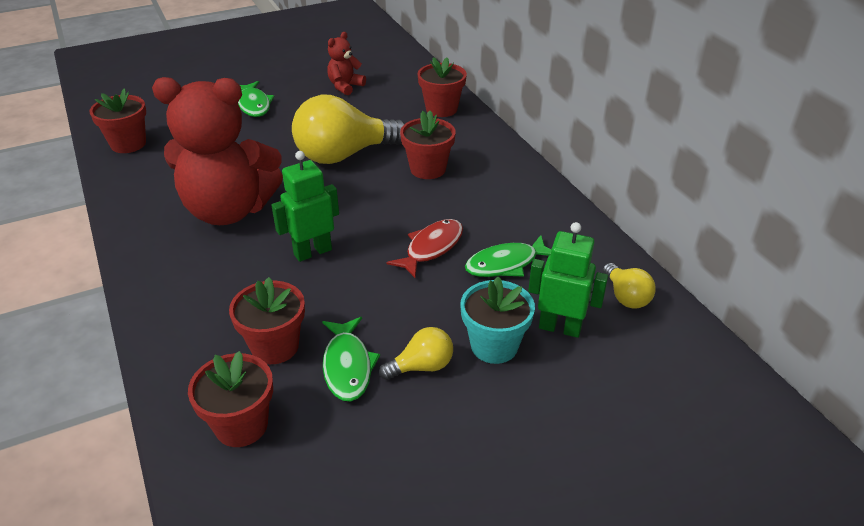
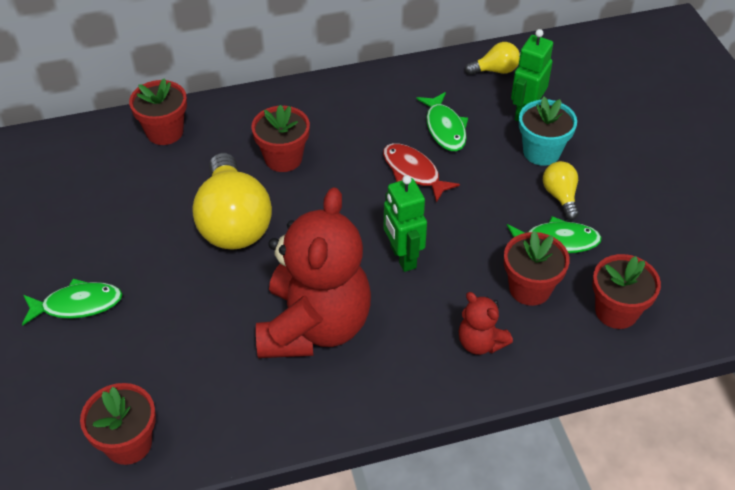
camera: 80 degrees left, 10 degrees up
(345, 86) = (70, 210): red teddy bear -> red teddy bear (480, 342)

